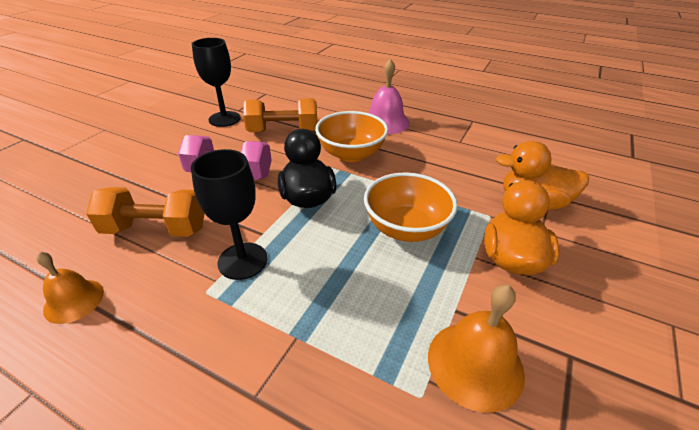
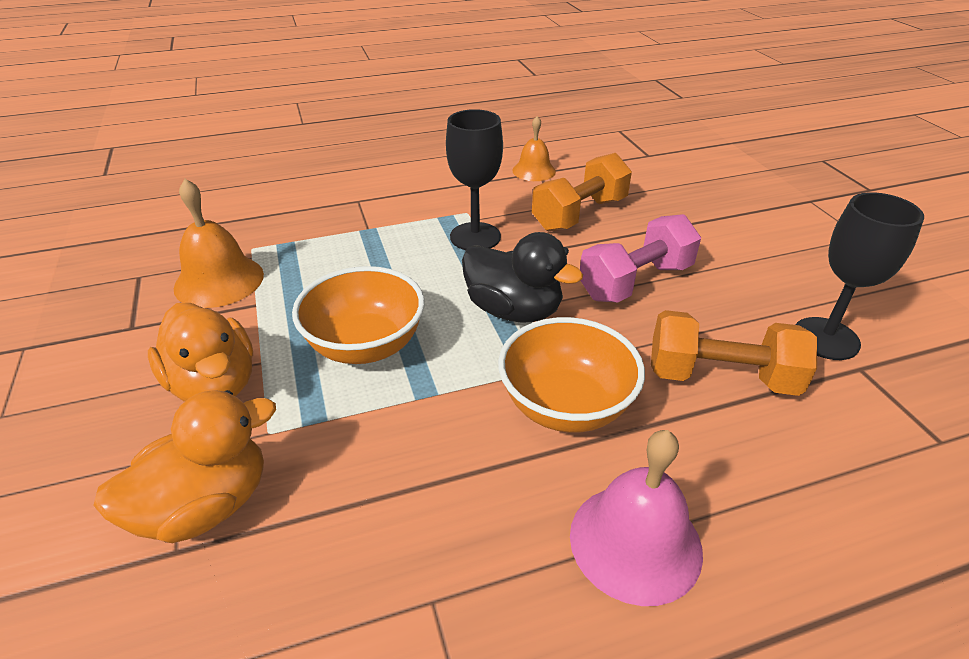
camera: 135 degrees right, 0 degrees up
(283, 131) = (721, 377): orange dumbbell -> orange dumbbell turned 60 degrees clockwise

